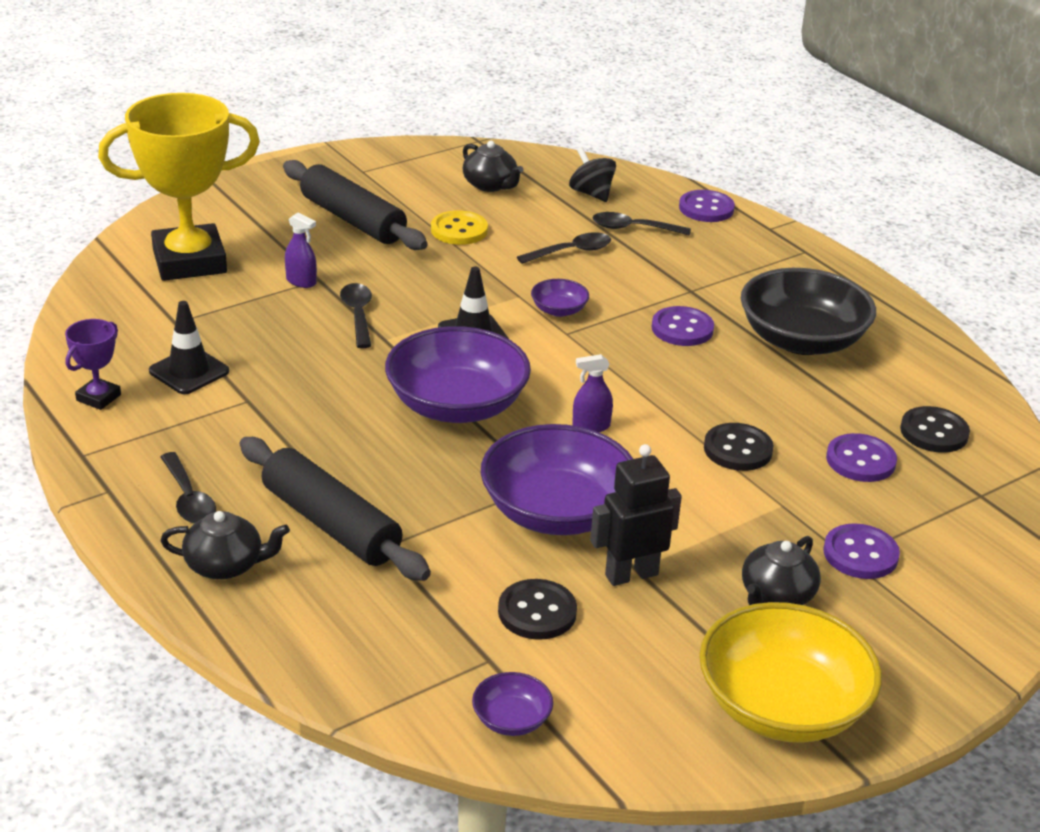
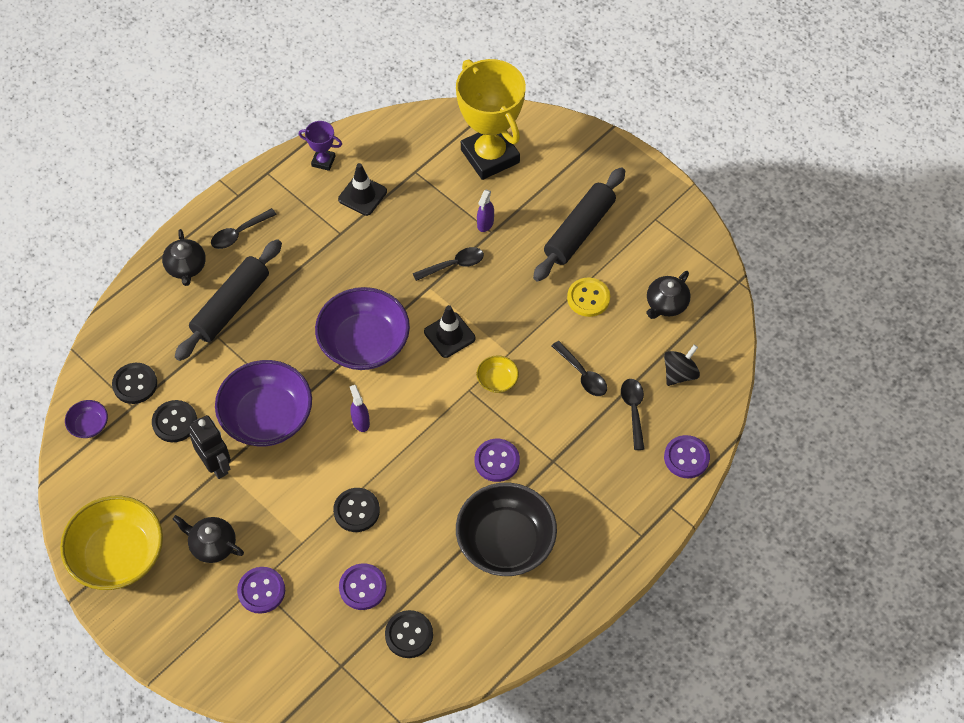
camera: 80 degrees right, 25 degrees up
(444, 652) = (135, 384): none -> black button
(559, 310) = (497, 380): purple bowl -> yellow bowl

